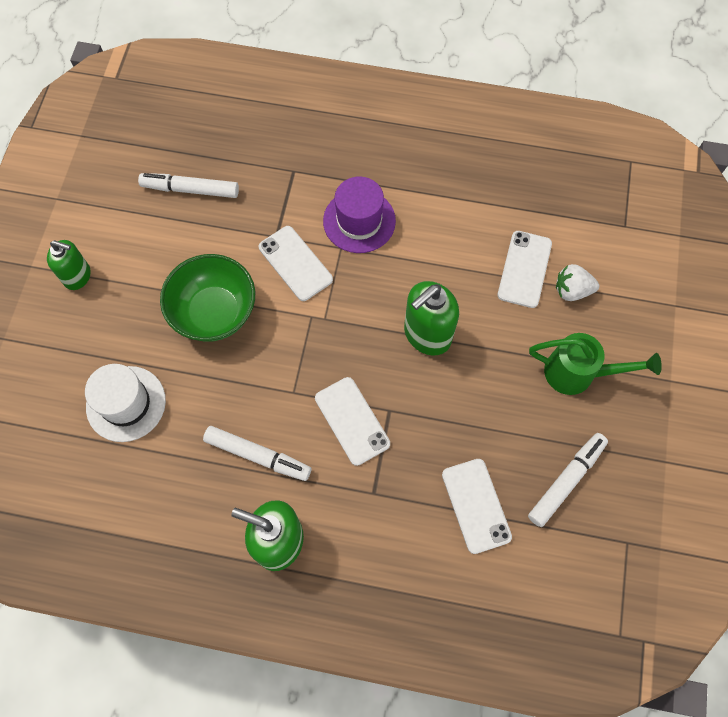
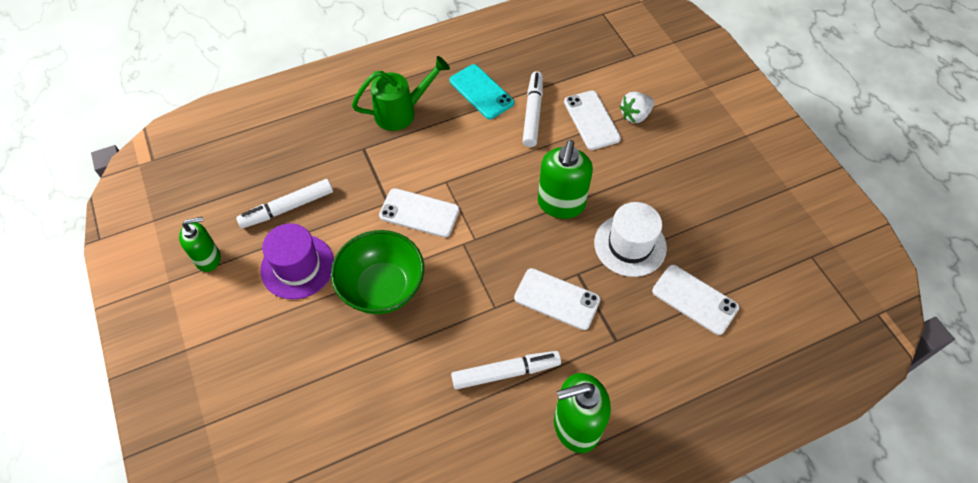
camera: 35 degrees left, 10 degrees down
(78, 276) = (237, 331): green soap dispenser -> green soap dispenser (208, 258)
(126, 403) = (362, 405): white hat -> white hat (630, 245)
(359, 221) = (444, 155): purple hat -> purple hat (297, 266)
(441, 177) = (481, 92): none -> turquoise phone
(566, 481) = (739, 242): white marker -> white marker (532, 113)
(578, 373) = (686, 166): green watering can -> green watering can (402, 112)

